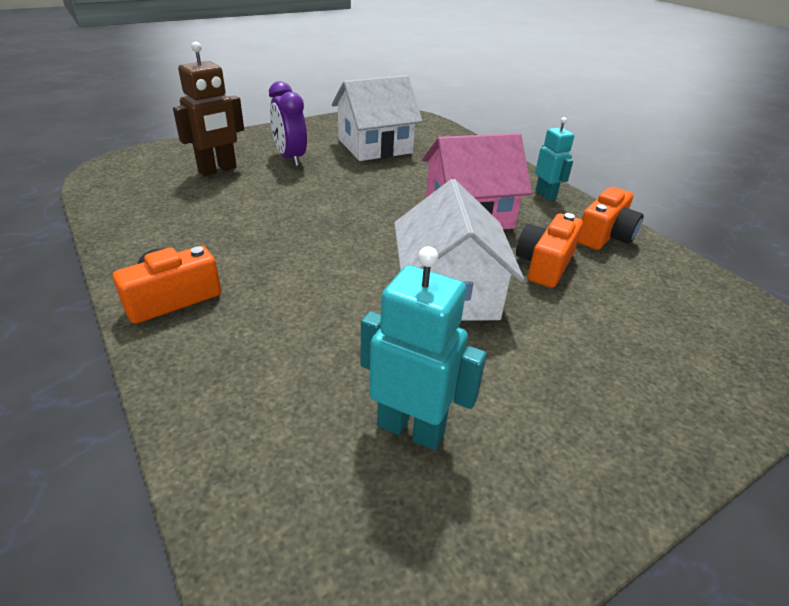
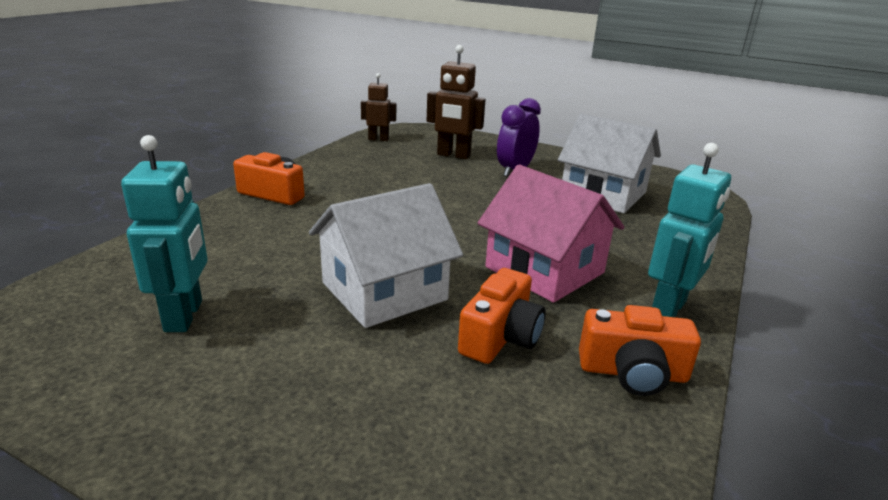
camera: 60 degrees right, 10 degrees down
(111, 190) = (378, 139): none -> brown robot
(544, 264) = (501, 337): orange camera -> orange camera turned 120 degrees clockwise
(545, 195) = (669, 309): turquoise robot -> turquoise robot, size x1.54

